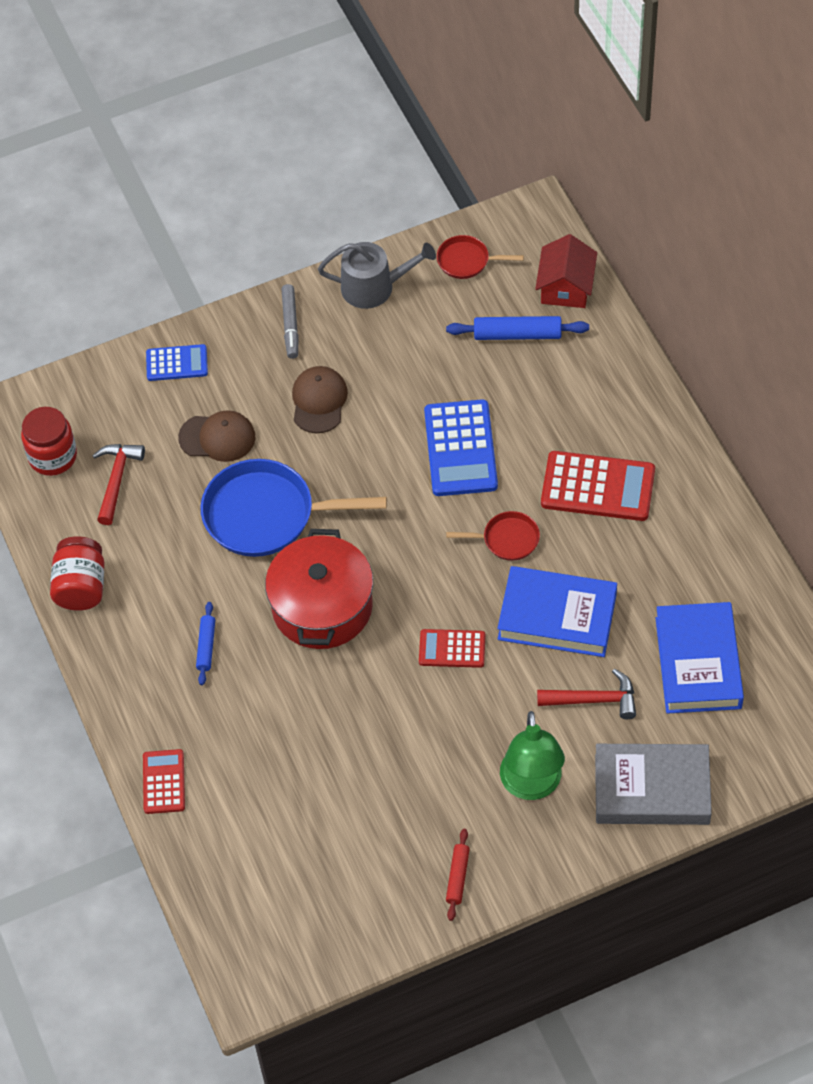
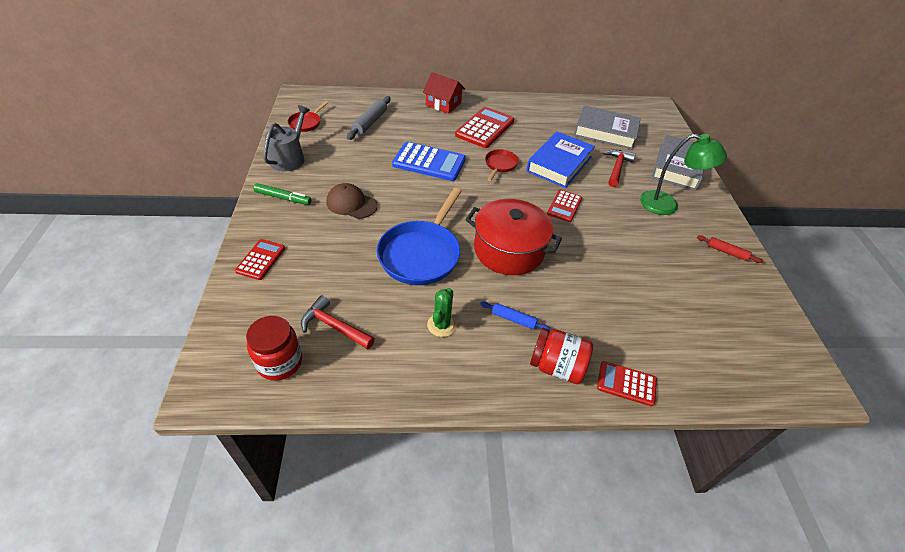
camera: 75 degrees left, 10 degrees down
(81, 587) = (420, 382): red jar -> red jar (556, 366)
(164, 578) = (442, 325): none -> green cactus
(177, 363) = (261, 260): blue calculator -> red calculator
(217, 437) = (341, 258): brown cap -> none
(290, 325) = (283, 198): grey marker -> green marker
(517, 334) = (370, 122): blue rolling pin -> grey rolling pin
(565, 287) = (354, 101): red house -> red house (443, 104)
(698, 663) = (605, 132): blue book -> grey book

